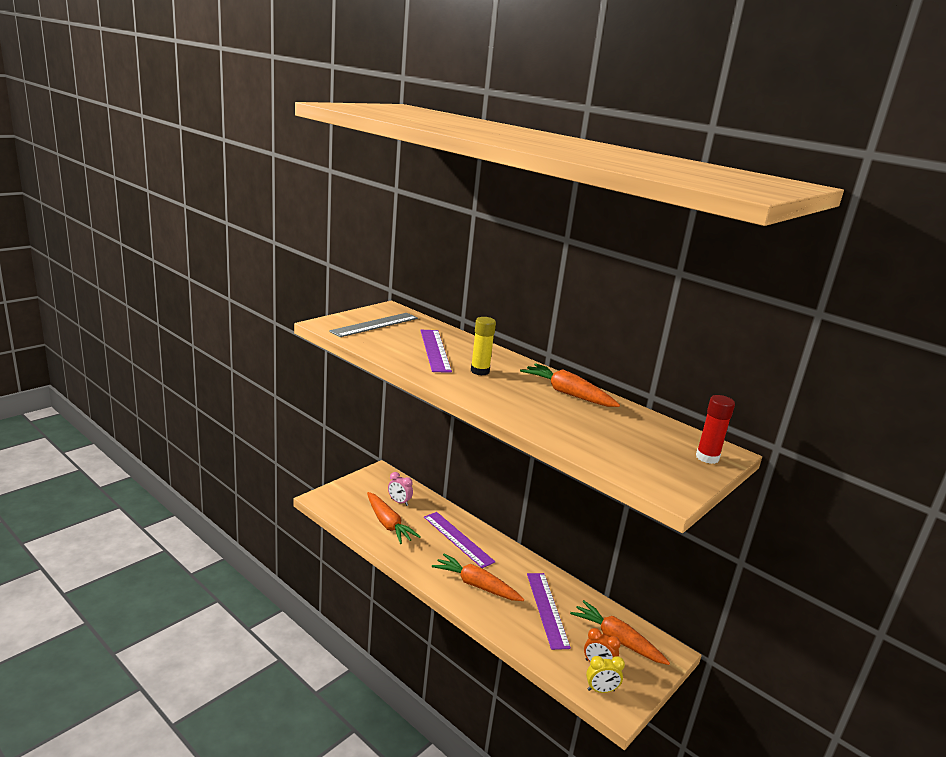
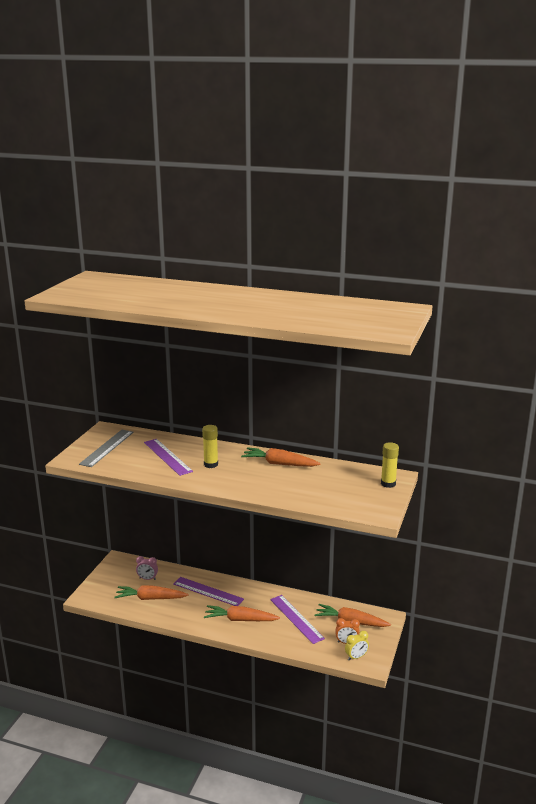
camera: 20 degrees left, 0 degrees up
(388, 524) = (150, 598): orange carrot -> orange carrot turned 150 degrees clockwise
(707, 457) = (388, 484): red glue stick -> yellow glue stick

